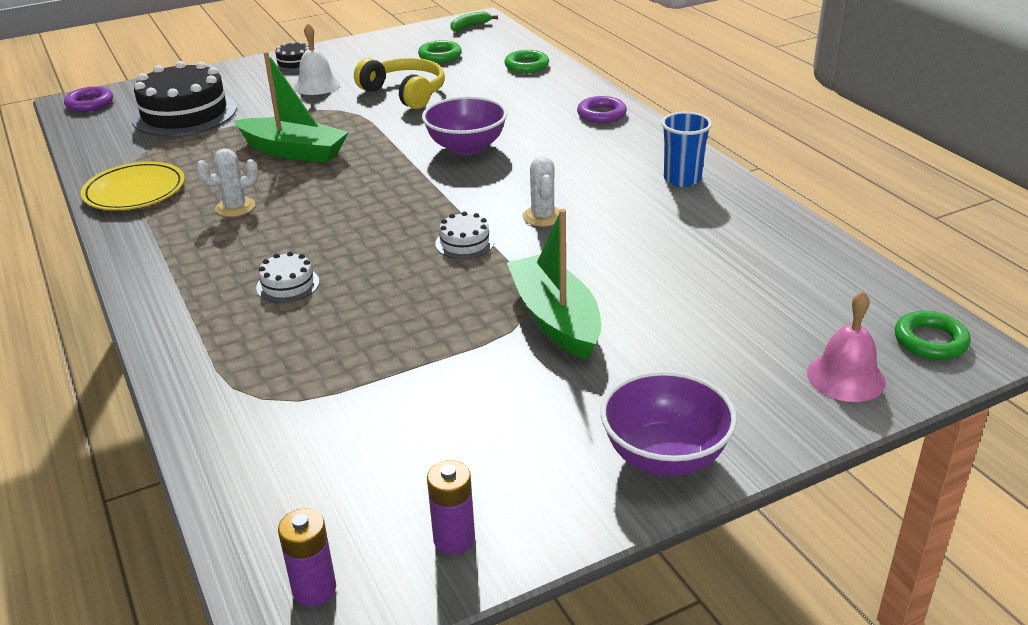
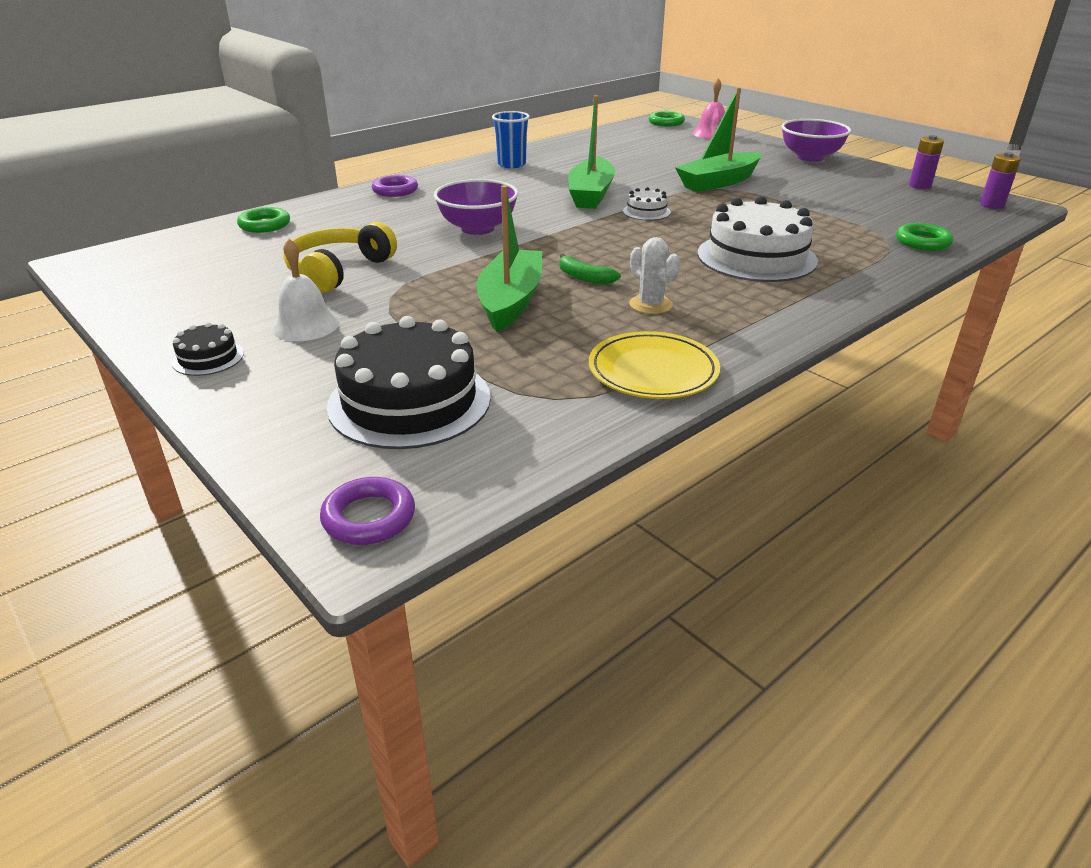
camera: 105 degrees left, 0 degrees up
(288, 285) = (756, 257): white cake -> white cake, size x2.18
(440, 56) = (215, 268): green ring -> green ring (922, 242)
(470, 26) = (107, 264): green banana -> green banana (584, 277)
(542, 216) = (591, 194): white cactus -> green boat

